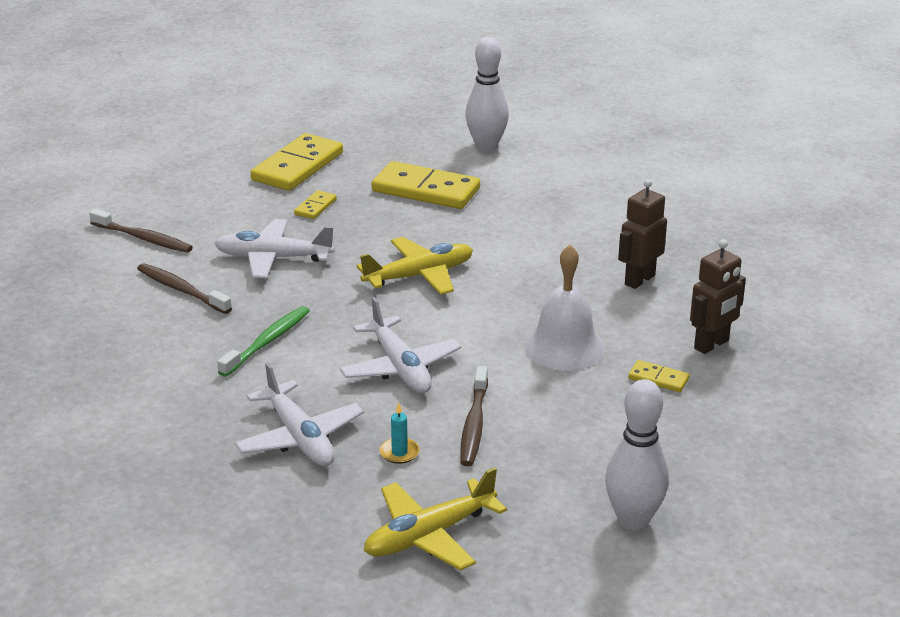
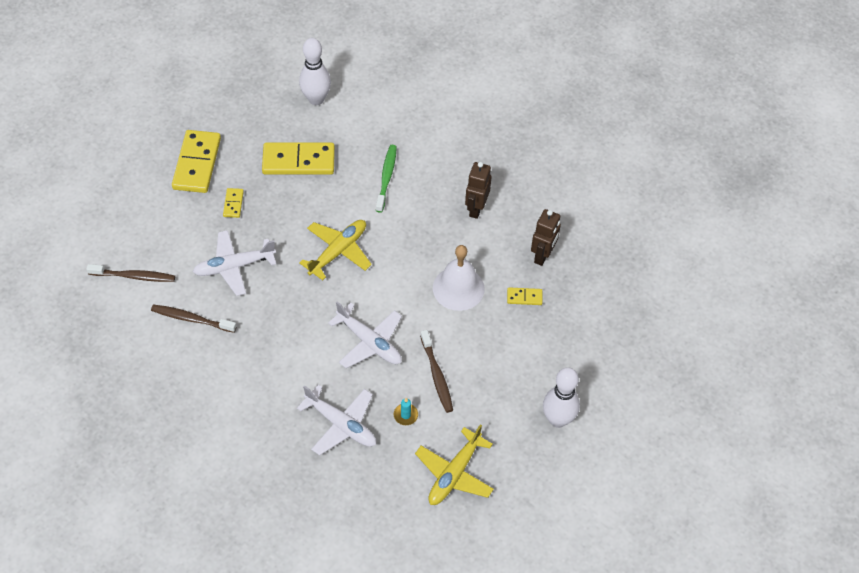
camera: 25 degrees left, 25 degrees up
(267, 342) = (275, 348): green toothbrush -> green toothbrush (386, 177)

